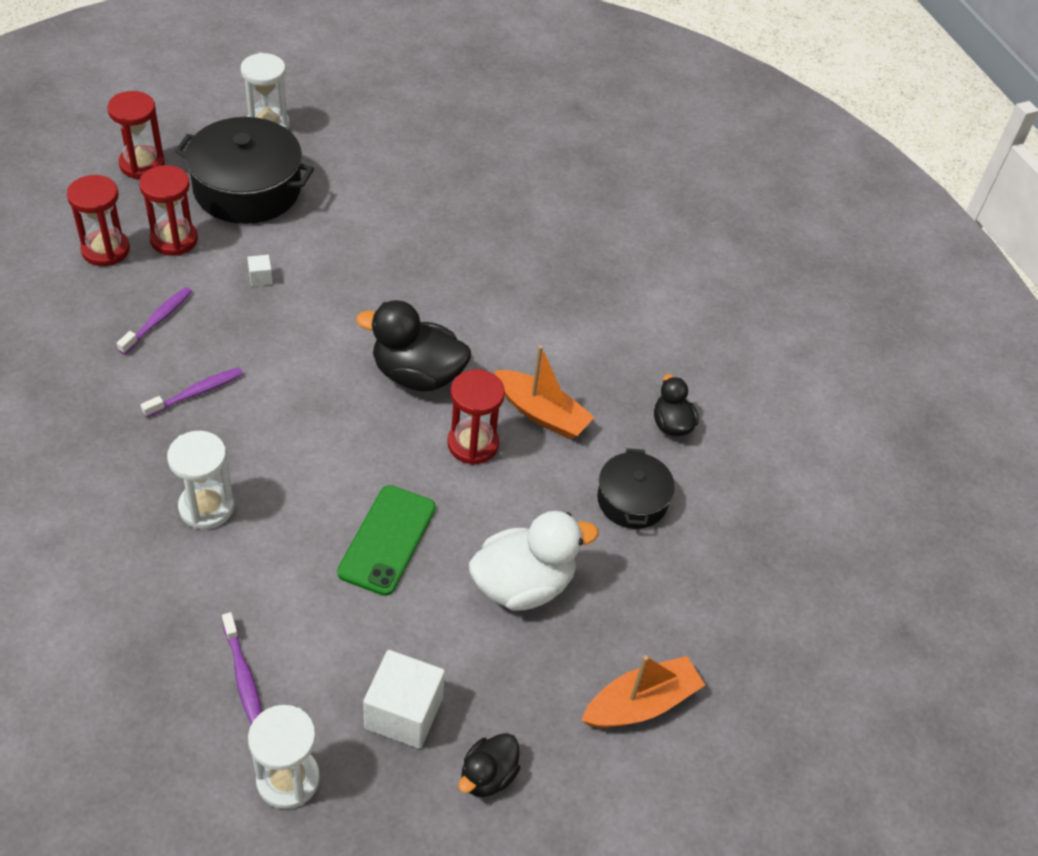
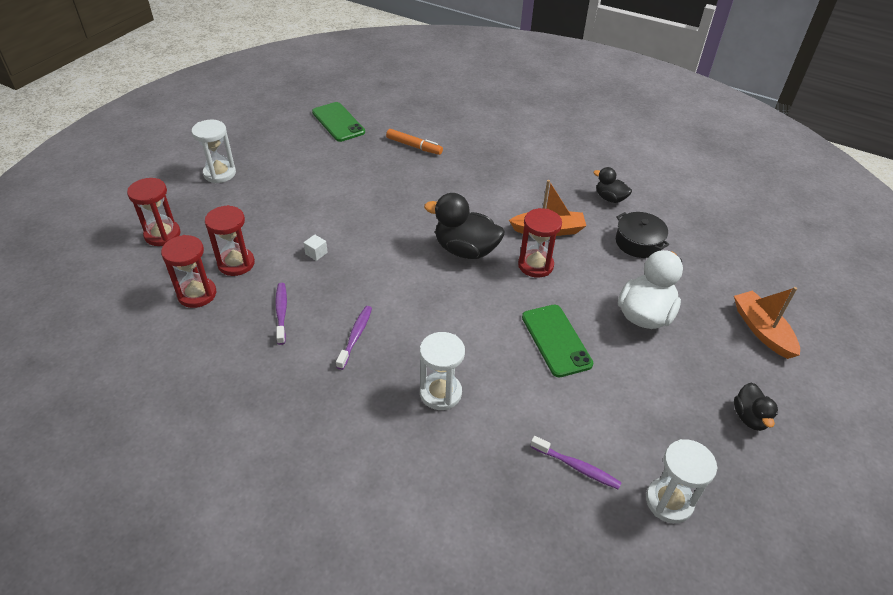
camera: 35 degrees left, 5 degrees down
(247, 189) = (249, 212): black pot -> none
(403, 713) = (675, 419): white cube -> none
(417, 375) = (465, 250): black duck -> black duck turned 45 degrees clockwise
(463, 131) = (338, 122): none -> green phone
(514, 212) = (414, 146): none -> orange marker
(641, 703) = (762, 330): orange boat -> orange boat turned 45 degrees counterclockwise

